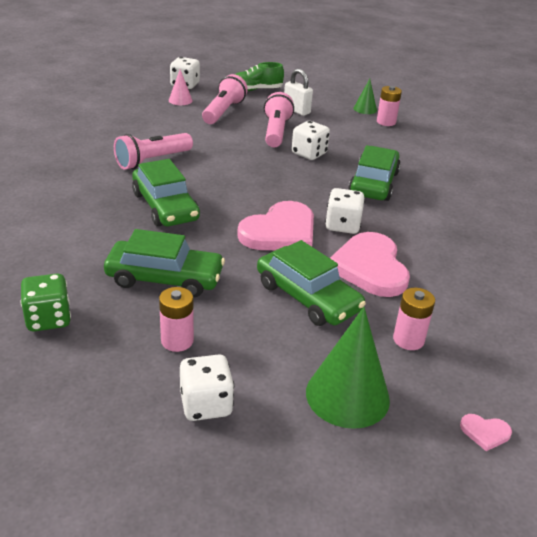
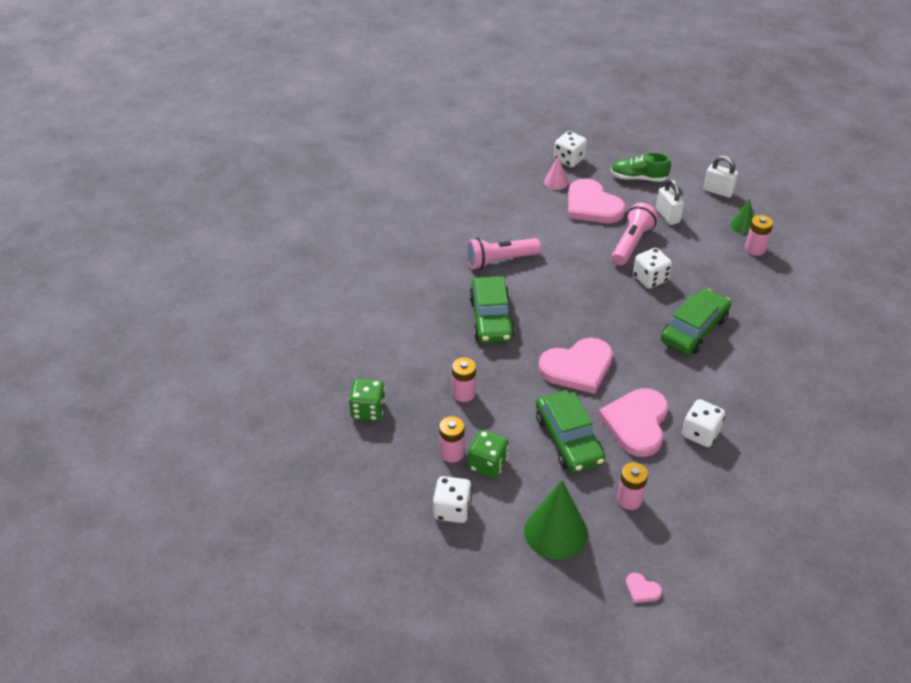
camera: 25 degrees right, 10 degrees up
(165, 278) = (463, 393): green car -> pink battery
(223, 111) = (592, 205): pink flashlight -> pink heart
(227, 343) = (487, 464): none -> green dice
(329, 91) = (718, 191): none -> white padlock
(342, 225) = (637, 373): white dice -> white dice (700, 433)

